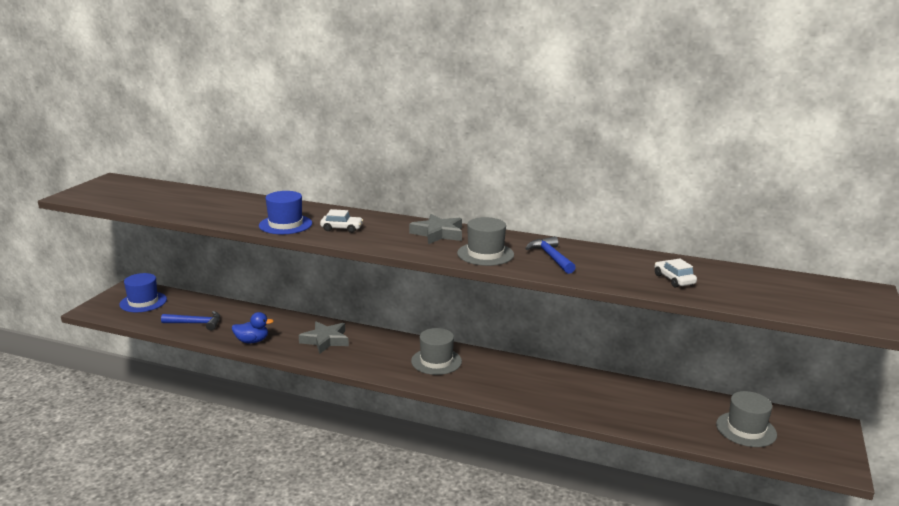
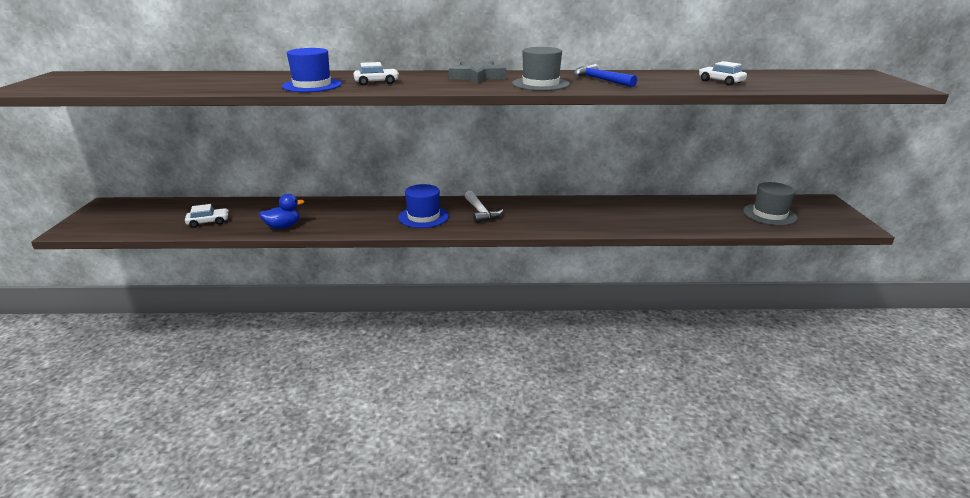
camera: 20 degrees left, 5 degrees up
(143, 302) = (131, 214): blue hat -> blue hat (423, 217)
(196, 323) = (208, 222): blue hammer -> white car
(325, 340) = (360, 214): grey star -> none
(436, 361) = (480, 212): grey hat -> white hammer

